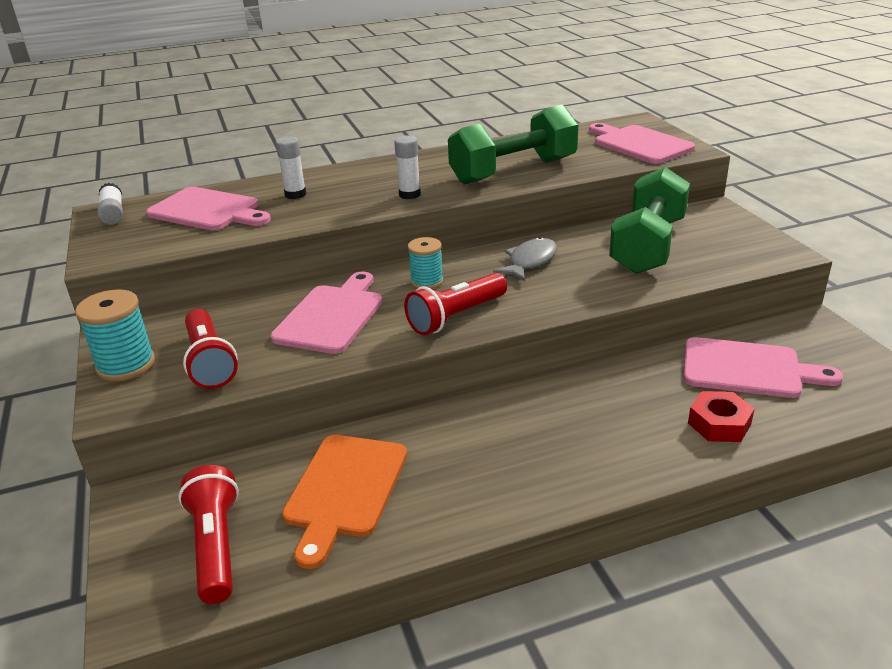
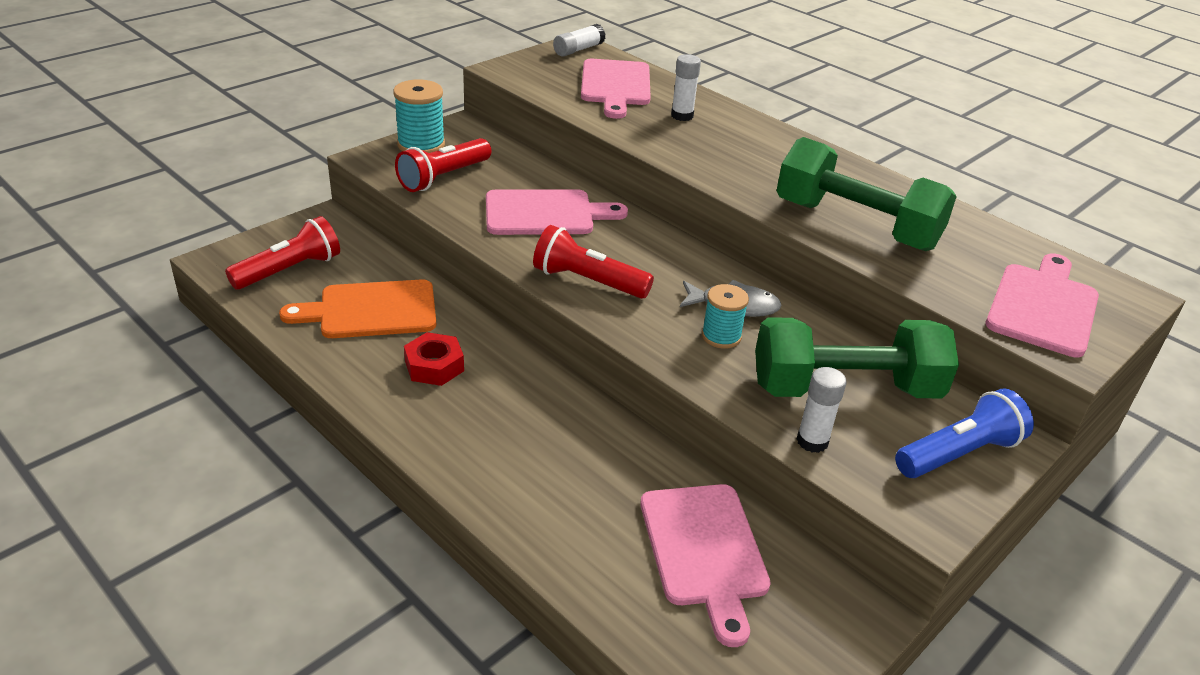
camera: 60 degrees right, 5 degrees up
(409, 195) = (734, 174): white glue stick -> white glue stick (812, 441)
(426, 281) = (642, 249): turquoise spool -> turquoise spool (721, 336)
(719, 424) = (578, 534): red nut -> red nut (434, 366)
(725, 228) = (958, 453): none -> blue flashlight

